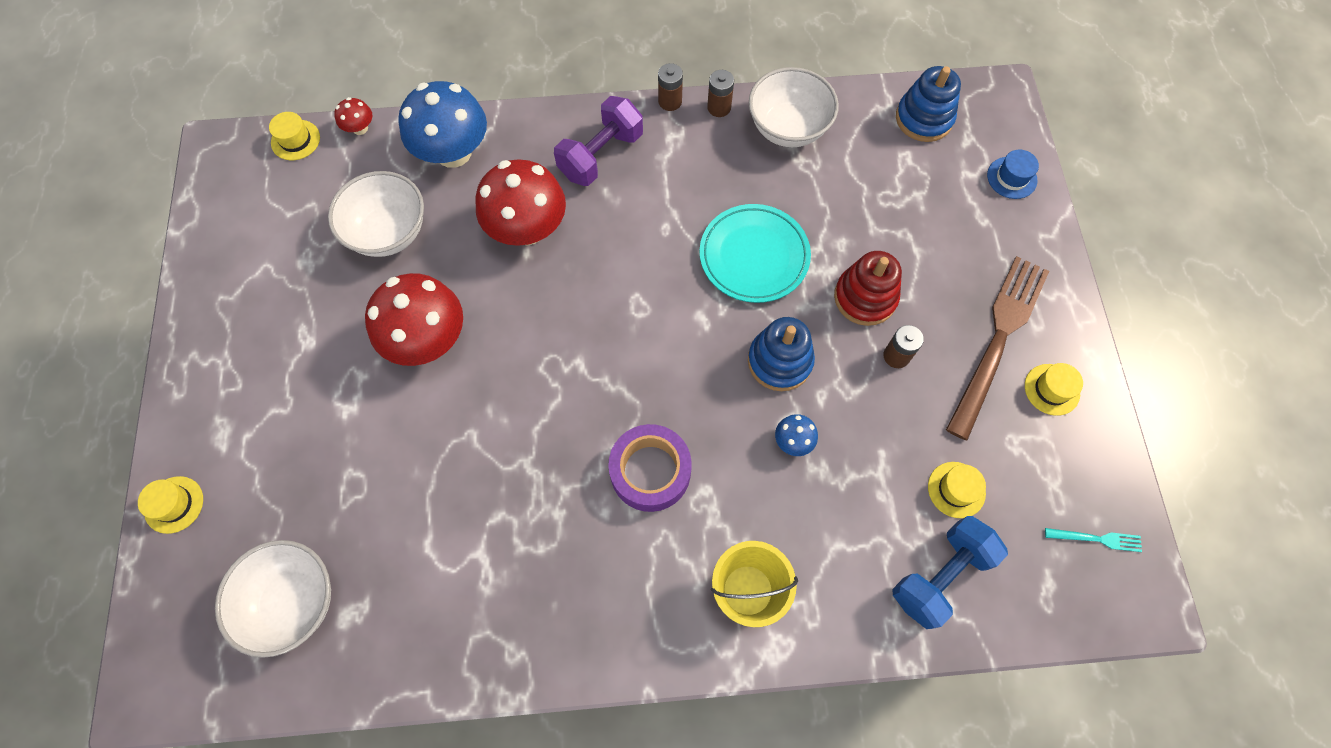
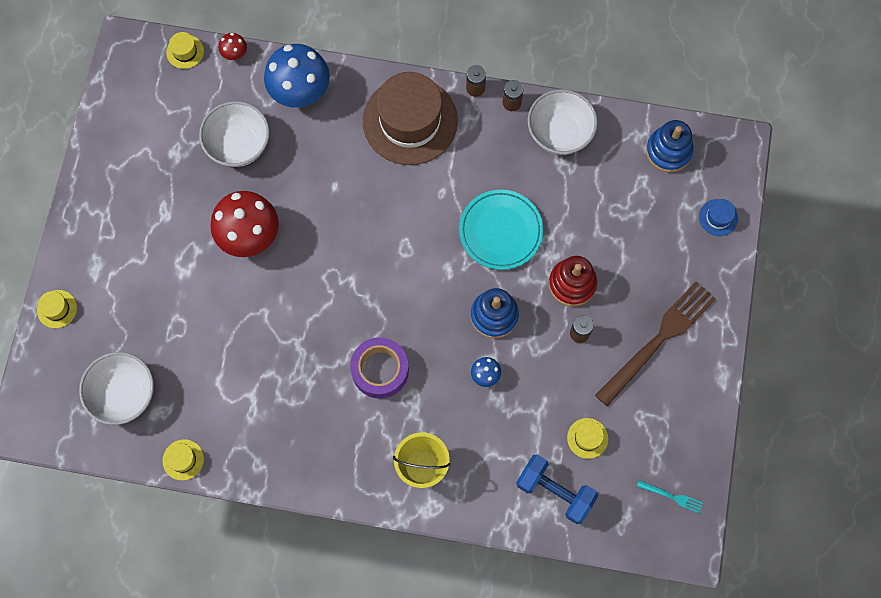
camera: 15 degrees right, 5 degrees up
(527, 228) = (340, 167): red mushroom -> none
(601, 155) = (410, 121): purple dumbbell -> brown hat
(940, 575) = (555, 491): blue dumbbell -> blue dumbbell turned 60 degrees clockwise
(1052, 389) = (683, 386): yellow hat -> yellow hat (183, 459)

